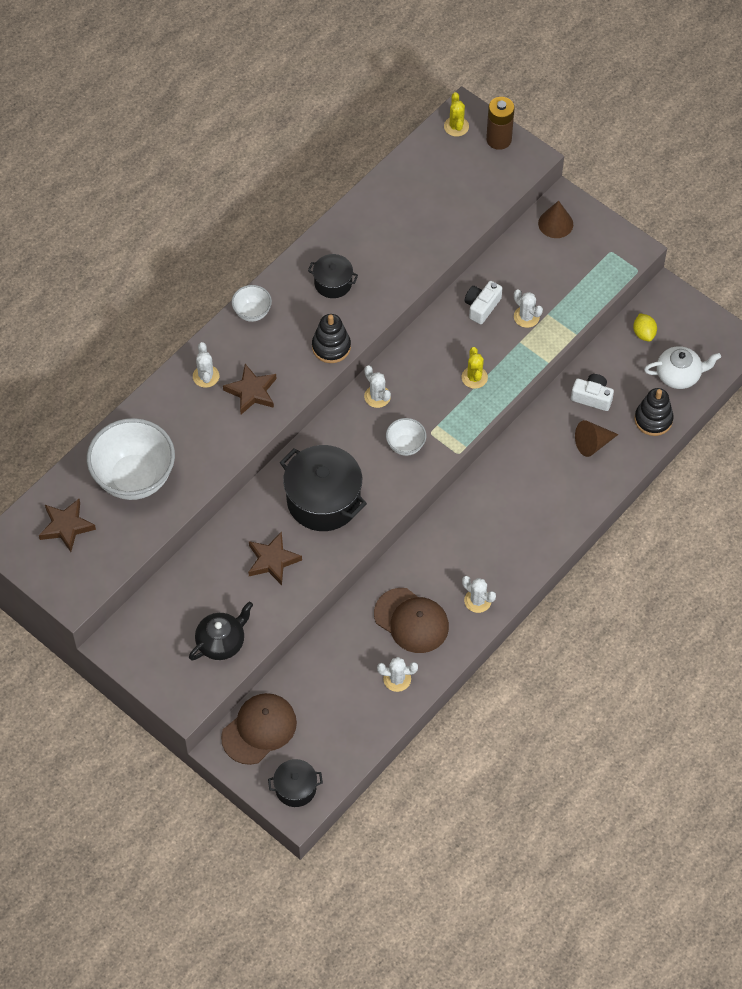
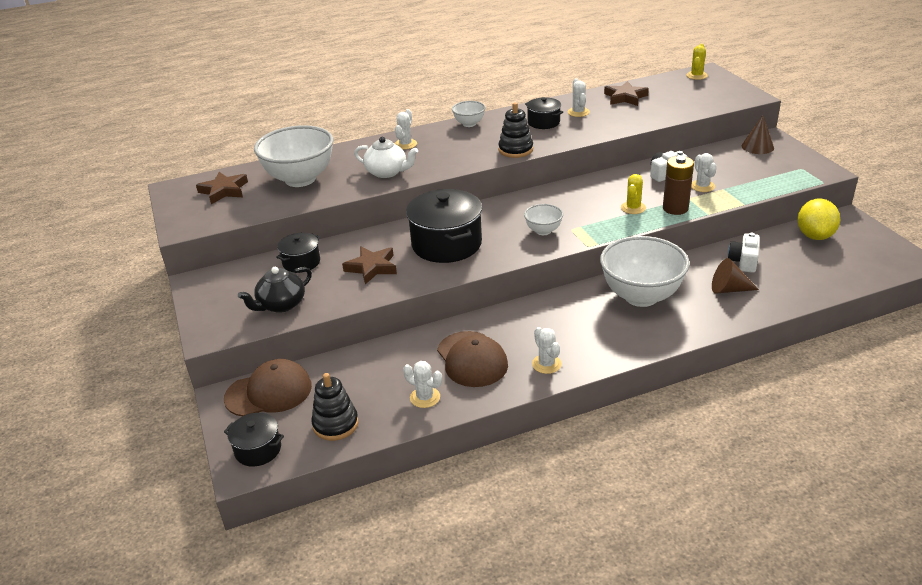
camera: 30 degrees right, 25 degrees down
(198, 579) = (301, 262): none -> black pot
(221, 642) = (281, 305): black teapot -> black teapot turned 150 degrees clockwise
(251, 392) = (432, 158): brown star -> brown star (625, 97)
(377, 396) = (540, 200): white cactus -> white cactus (578, 112)
(499, 139) = (728, 85): brown battery -> brown battery (675, 208)
(520, 483) = (641, 296): none -> white bowl
(592, 397) = (744, 261): white camera -> white camera turned 120 degrees counterclockwise
(644, 333) = (814, 235): yellow lemon -> yellow lemon, size x1.73
(653, 419) = (800, 289): black stacking toy -> black stacking toy (335, 424)
(679, 375) = (840, 267): white teapot -> white teapot (387, 172)

